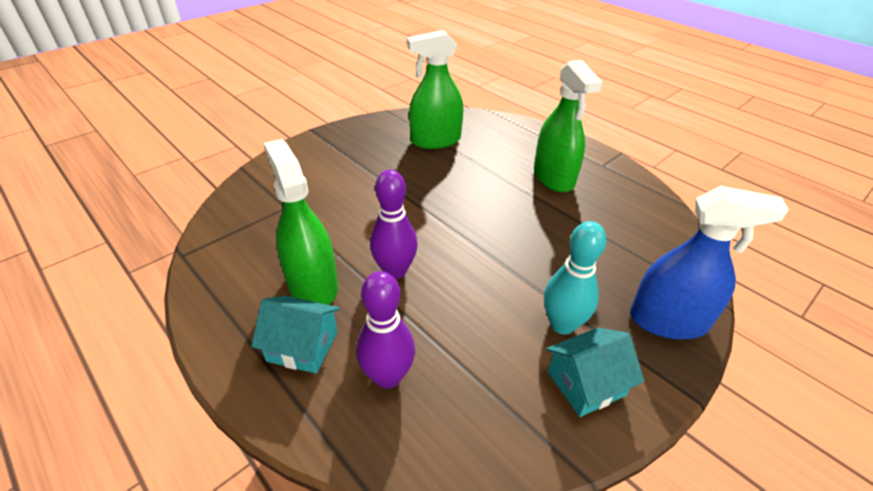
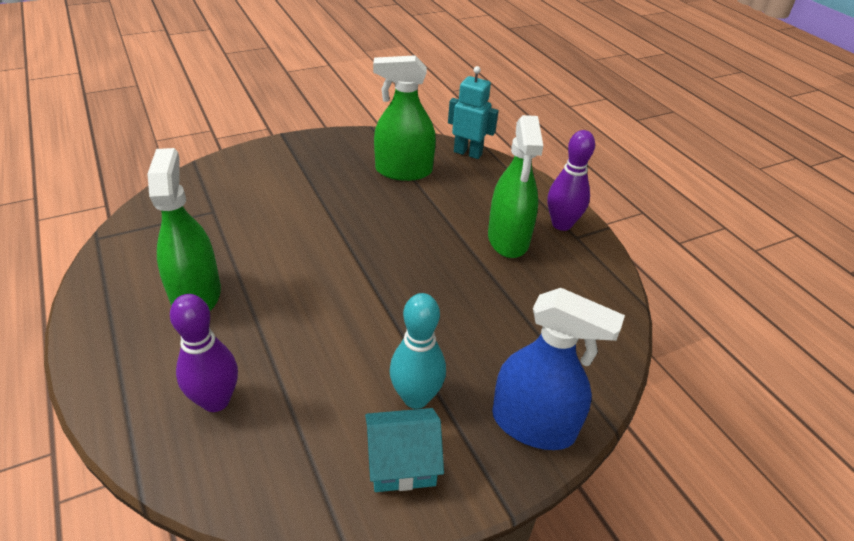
camera: 15 degrees right, 0 degrees up
(302, 346) = (156, 351): turquoise house -> none
(395, 271) = (281, 300): purple bowling pin -> purple bowling pin (561, 224)
(479, 117) = (468, 153): none -> turquoise robot

